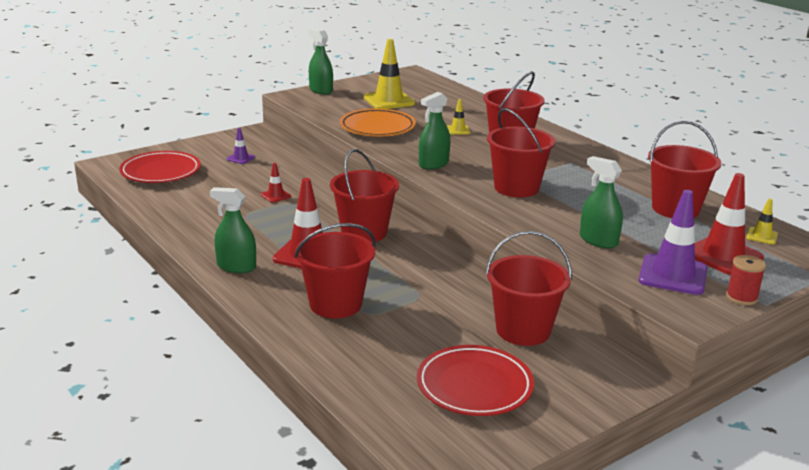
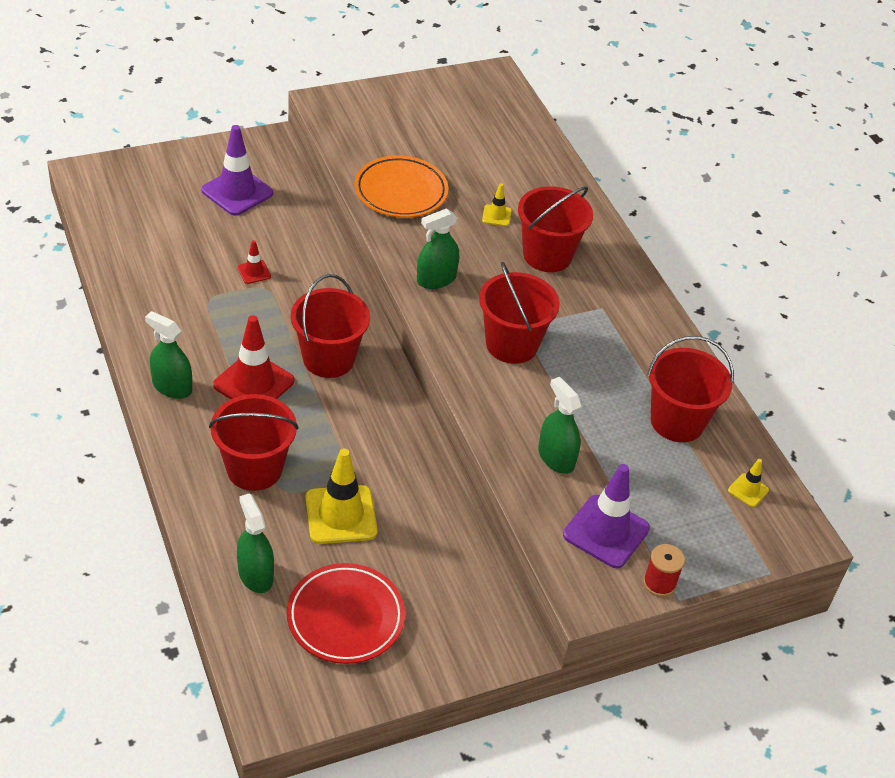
camera: 10 degrees right, 20 degrees up
(161, 172) = (138, 201): red plate -> none
(240, 158) = (237, 192): purple traffic cone -> purple traffic cone, size x2.07
(321, 90) = (363, 96): green spray bottle -> green spray bottle (255, 574)
(389, 100) = (439, 135): yellow traffic cone -> yellow traffic cone (341, 515)
(523, 330) = (431, 552): red bucket -> none
(723, 255) = (681, 513): red traffic cone -> none

